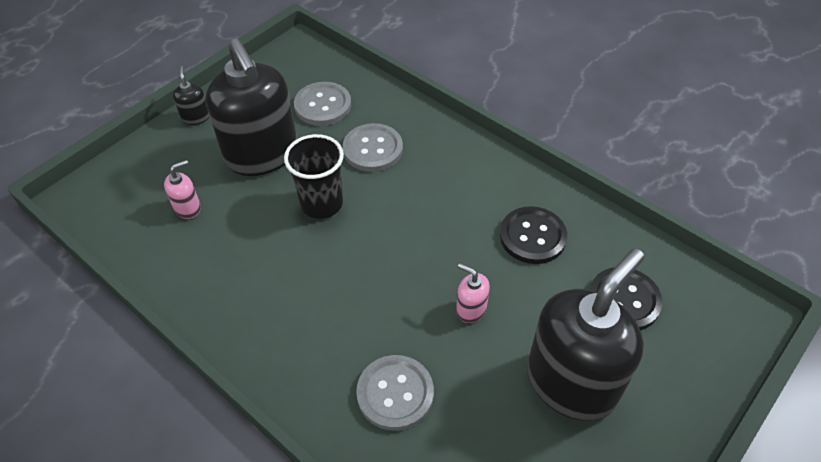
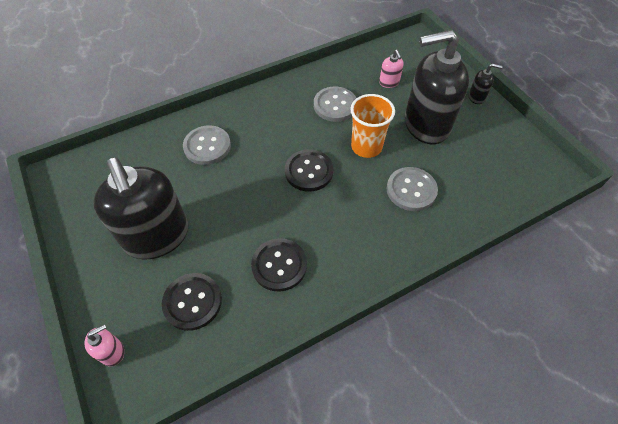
camera: 110 degrees right, 5 degrees up
(322, 203) = (366, 147): black cup -> orange cup
(323, 105) = (472, 171): grey button -> grey button (335, 105)
(388, 251) = (309, 171): none -> black button
(471, 309) = (239, 202): pink soap dispenser -> pink soap dispenser (112, 352)

